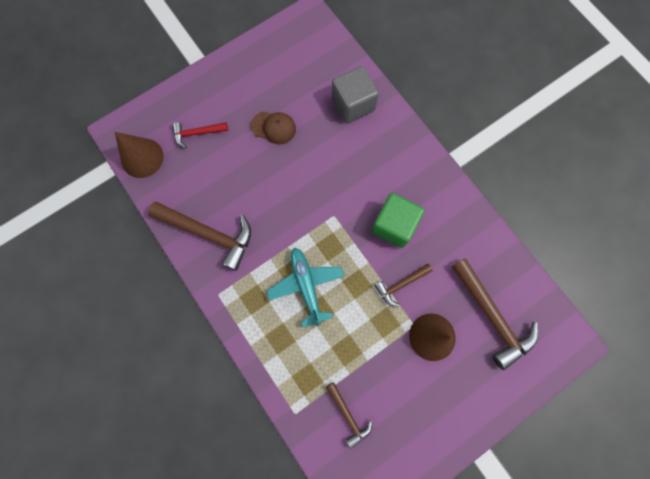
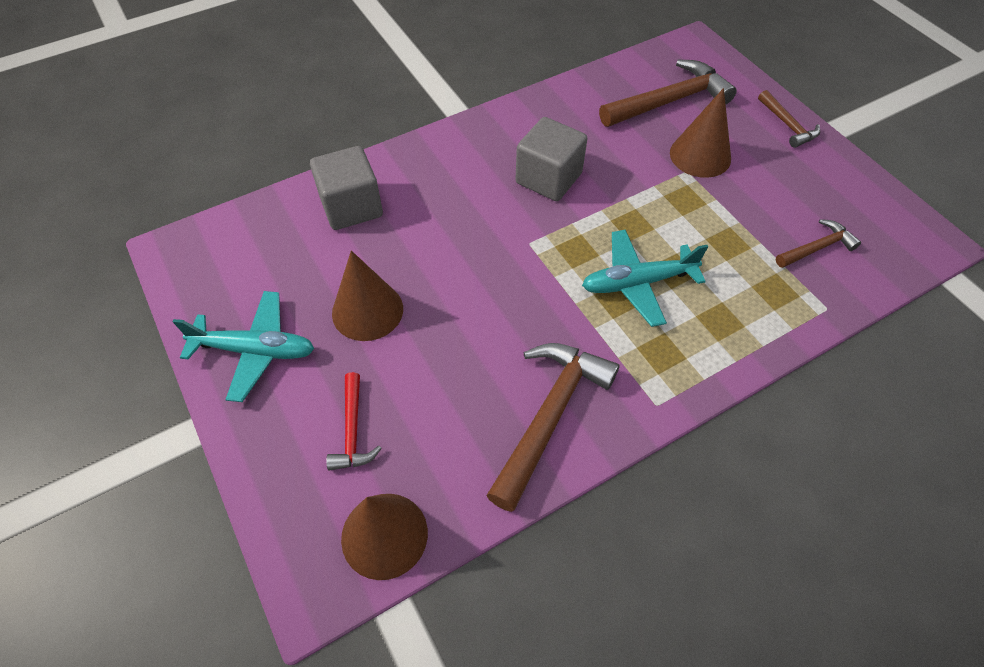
camera: 85 degrees left, 20 degrees down
(244, 75) = (255, 350): none -> turquoise plane
(274, 127) = (367, 310): brown cap -> brown cone
(393, 225) = (548, 178): green cube -> grey cube
(401, 284) = (632, 178): brown hammer -> brown hammer (787, 125)

